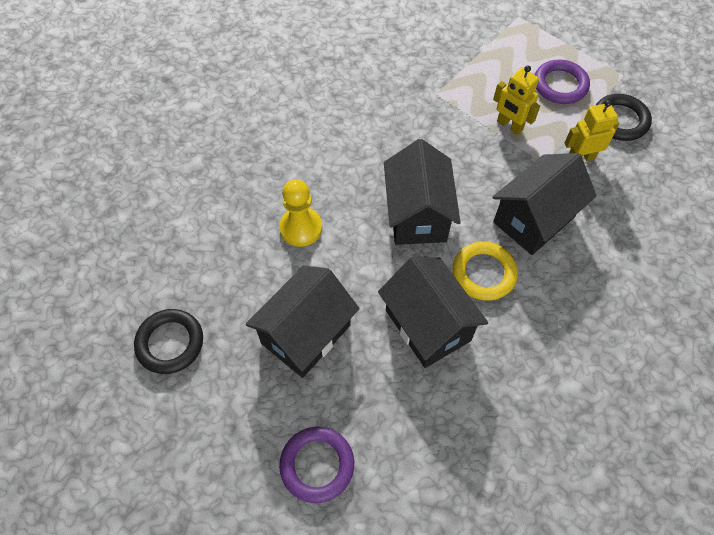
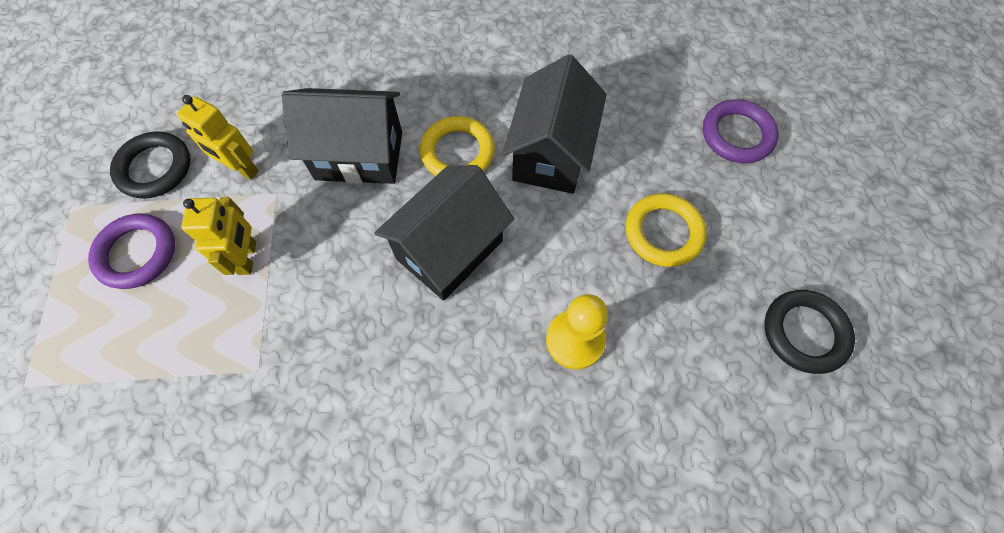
camera: 135 degrees left, 5 degrees up
(306, 334) = (663, 232): black house -> yellow ring

